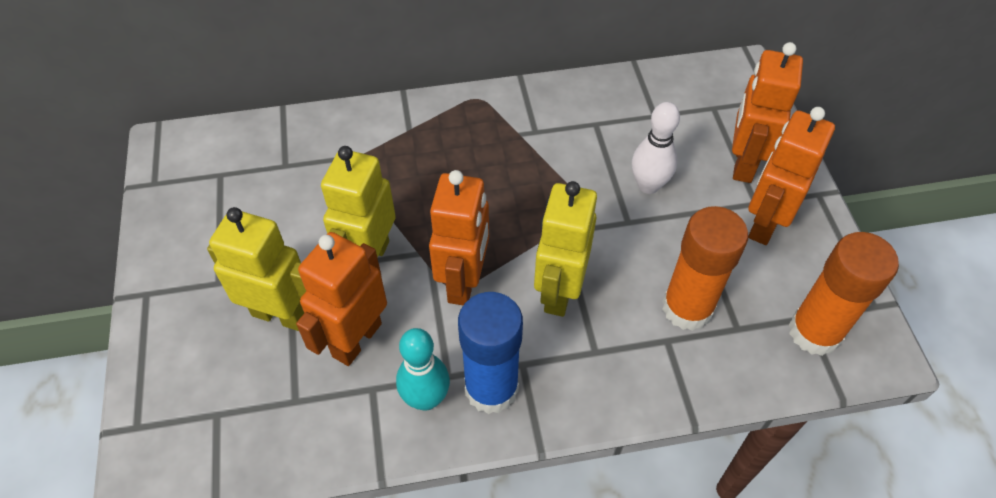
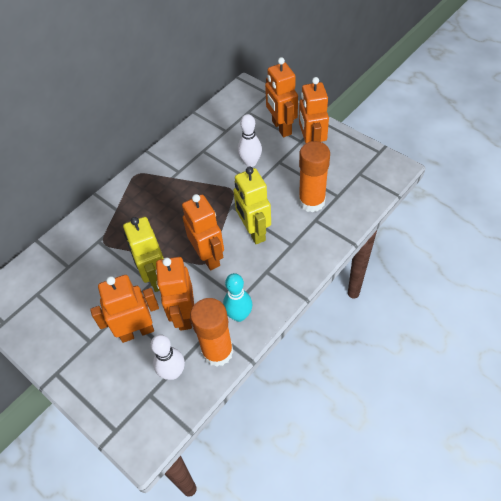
camera: 35 degrees left, 0 degrees up
(270, 408) = (173, 372): none -> white bowling pin
(281, 315) = (137, 331): yellow robot -> orange robot
(491, 388) = (263, 290): blue glue stick -> none
(814, 332) = (367, 177): orange glue stick -> orange glue stick (217, 351)

